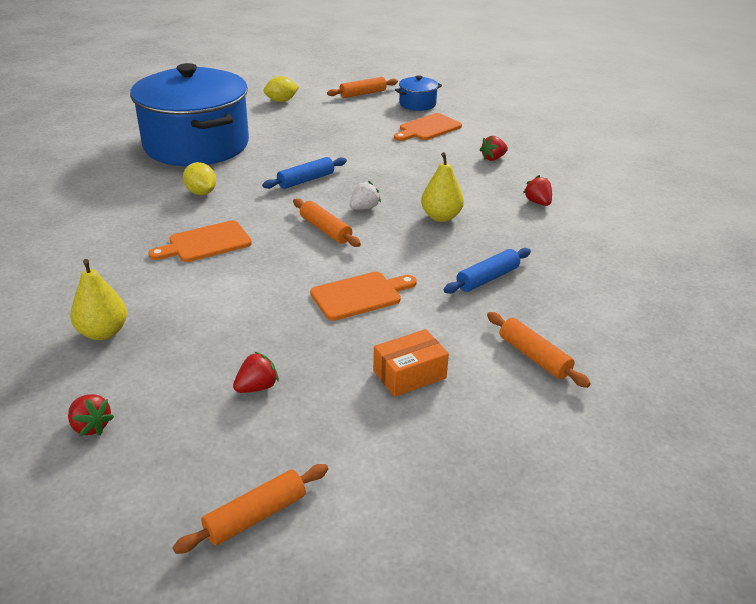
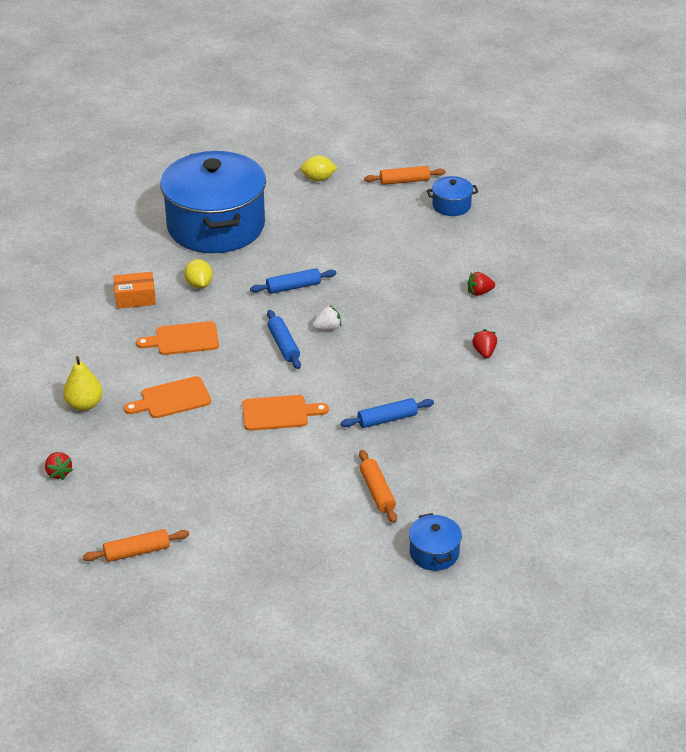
camera: 20 degrees right, 5 degrees up
(257, 387) = (172, 470): red strawberry -> none
(325, 230) = (283, 345): orange rolling pin -> blue rolling pin
(409, 374) = (279, 484): orange box -> orange box (135, 298)
(428, 128) = (441, 242): orange cutting board -> orange cutting board (172, 399)
(441, 217) = (387, 351): yellow pear -> none
(658, 414) = (434, 553): none -> blue pot

